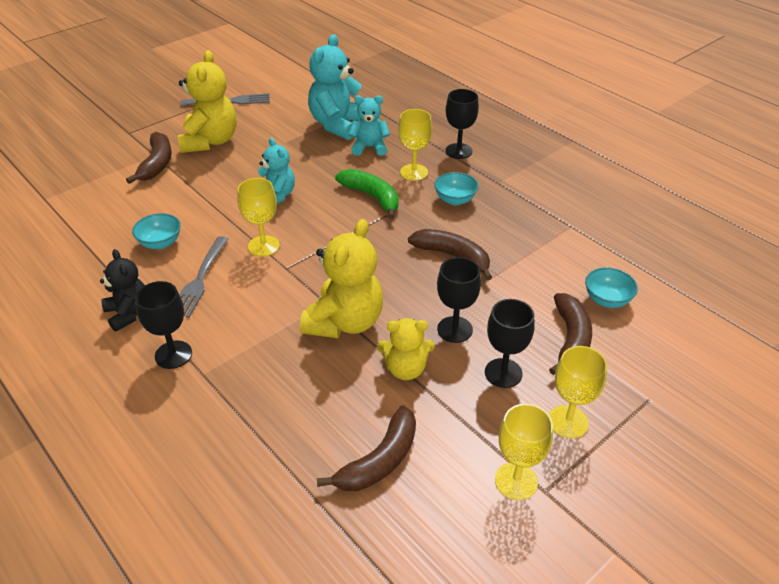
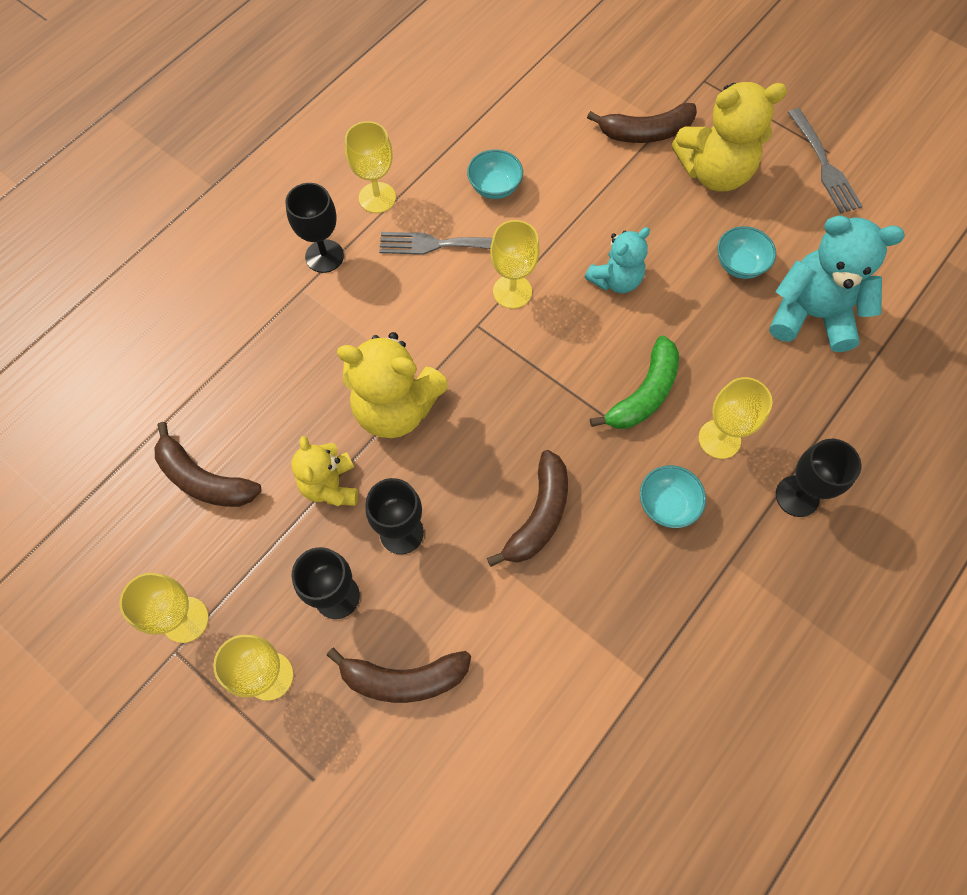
camera: 80 degrees right, 25 degrees up
(129, 313) = (377, 197): black teddy bear -> yellow goblet
(369, 147) = (765, 368): turquoise teddy bear -> none
(607, 300) = (488, 730): turquoise bowl -> turquoise bowl (739, 264)

